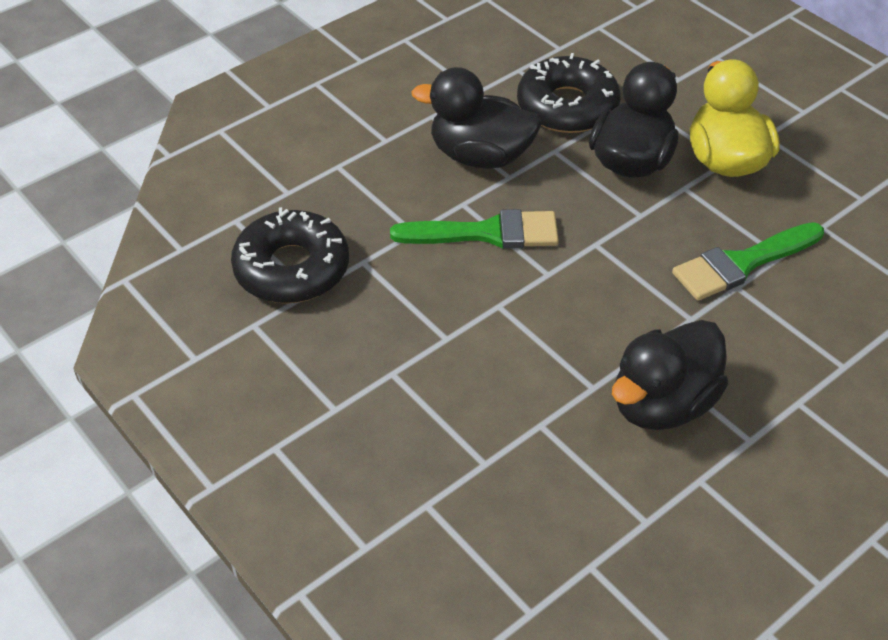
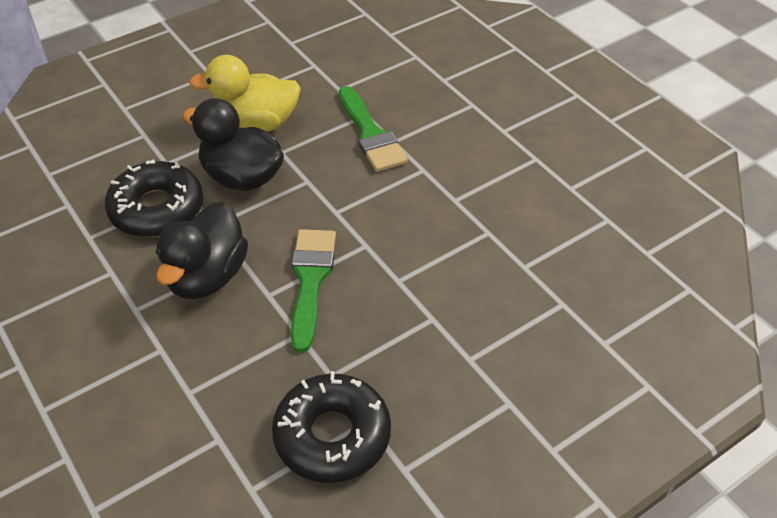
camera: 85 degrees left, 0 degrees up
(662, 404) = (504, 196): black duck -> none

